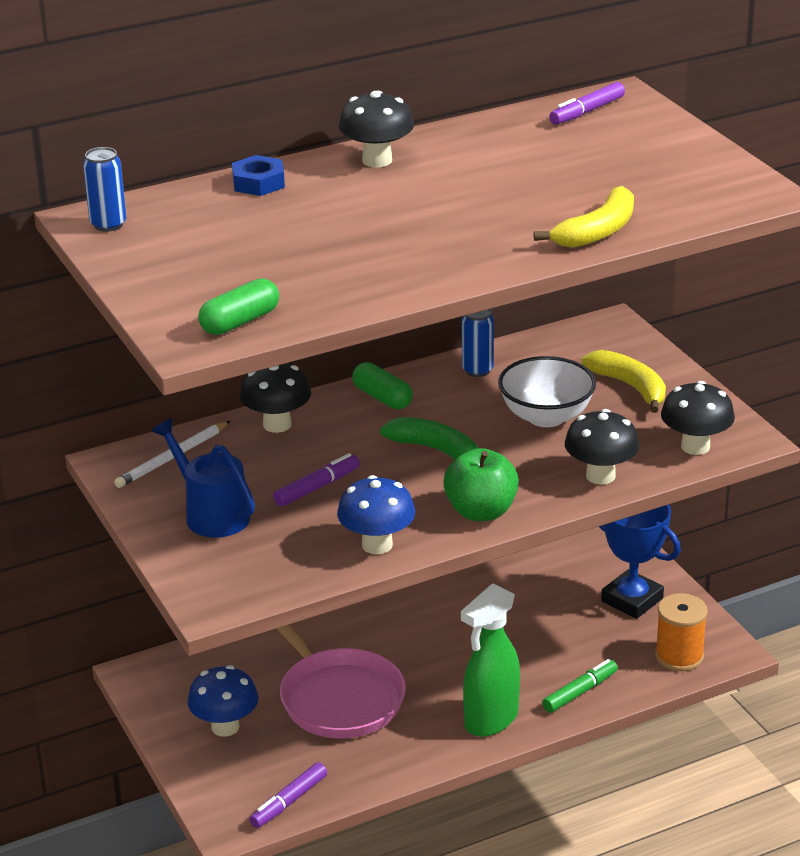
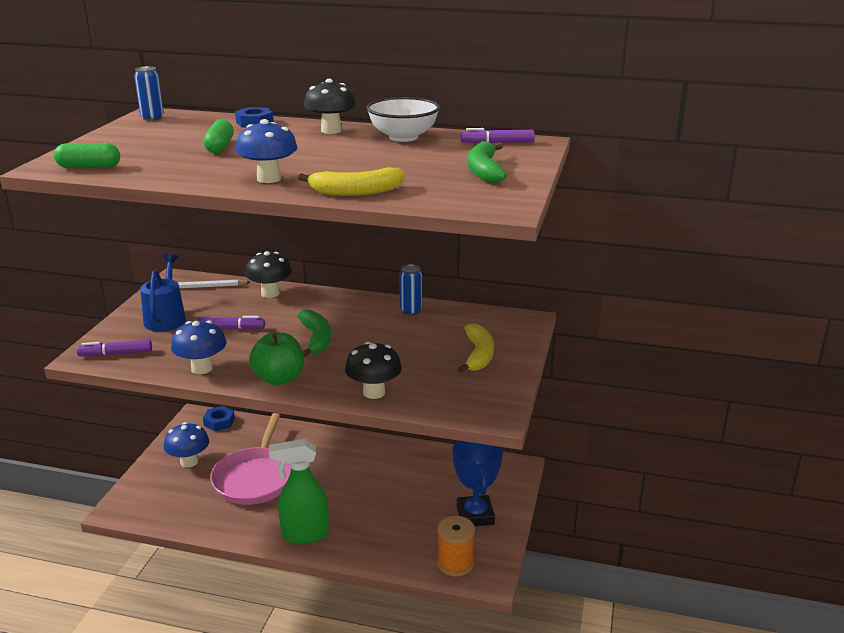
camera: 40 degrees right, 5 degrees down
(181, 663) = (219, 422): none -> blue nut
(289, 802) = (156, 515): purple marker -> purple marker (116, 354)
(382, 398) = (340, 303): green capsule -> green capsule (220, 147)
(476, 252) = (269, 179): none -> blue mushroom
(546, 416) = (403, 349): white bowl -> white bowl (403, 137)
(580, 692) = (371, 549): green marker -> none
(654, 156) = (484, 171): none -> green banana
(695, 446) = (457, 404): black mushroom -> none

